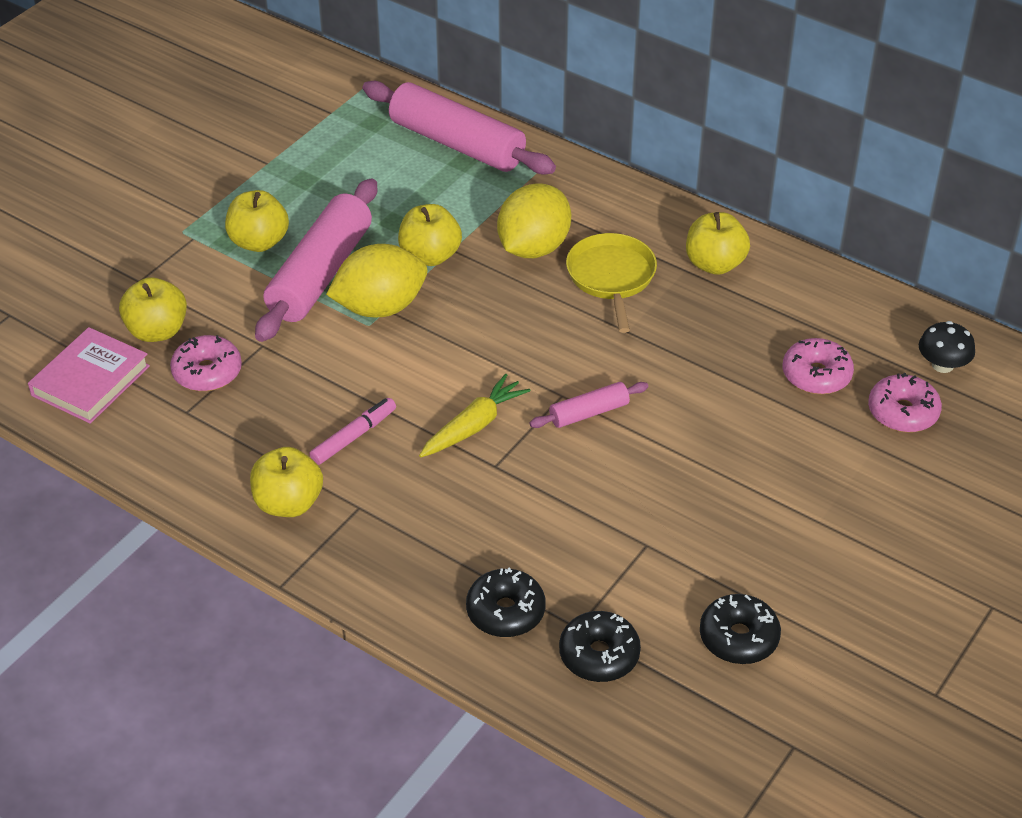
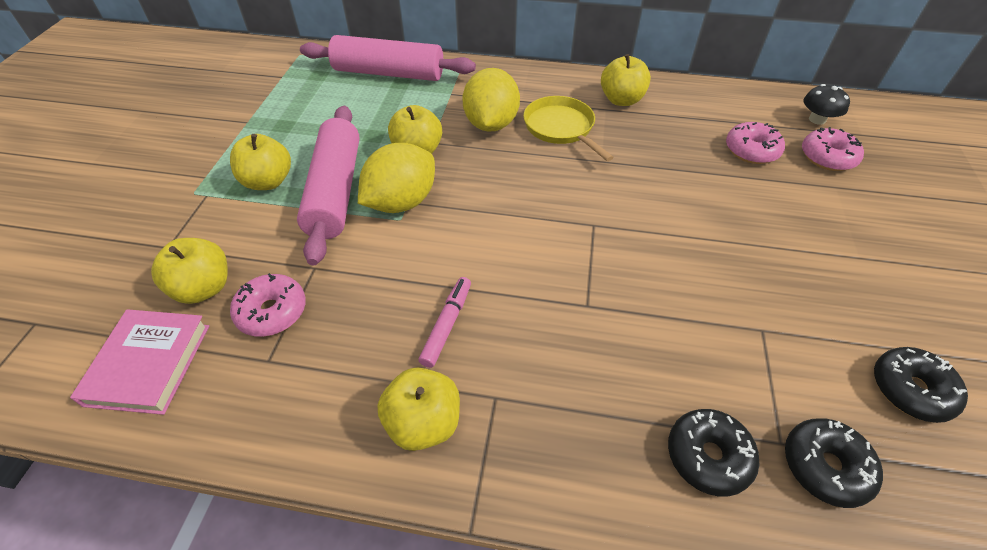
camera: 25 degrees left, 5 degrees up
(474, 426) = (544, 275): yellow carrot -> none
(589, 413) = (625, 232): pink rolling pin -> none

